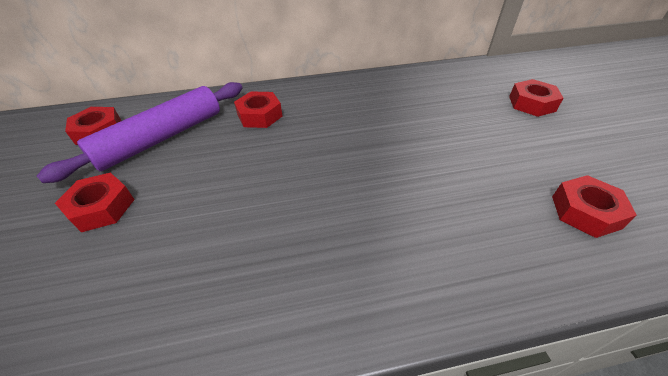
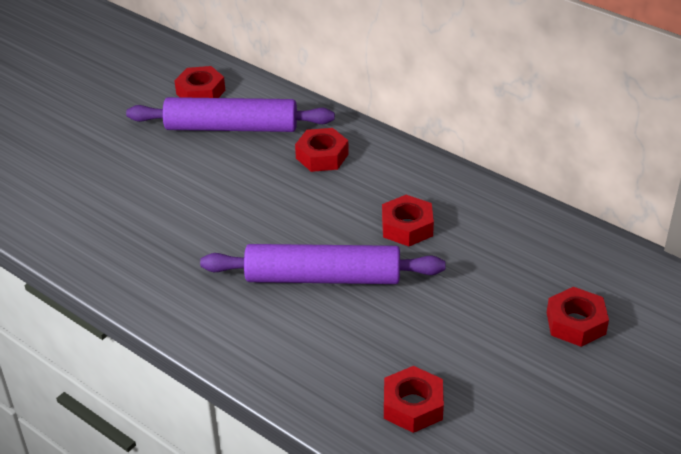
camera: 50 degrees right, 5 degrees down
(101, 208) = (142, 158): red nut -> red nut (407, 227)
(388, 181) = (322, 277): none -> purple rolling pin

